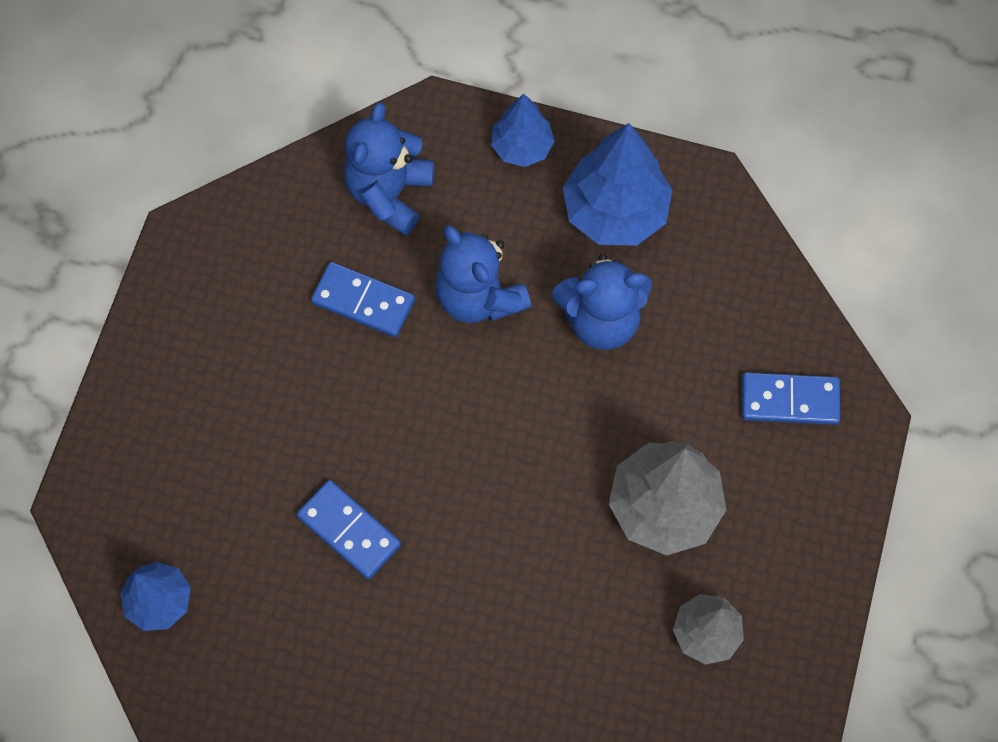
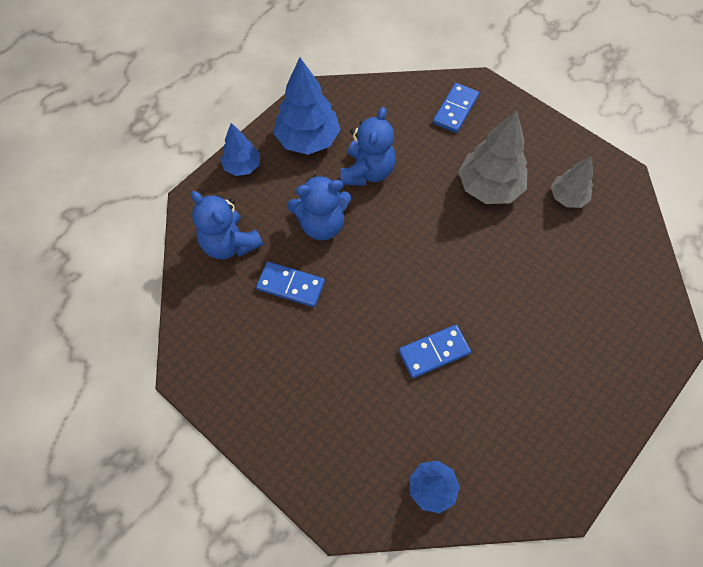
camera: 65 degrees left, 5 degrees down
(363, 301) = (291, 285): blue domino -> blue domino turned 60 degrees clockwise

